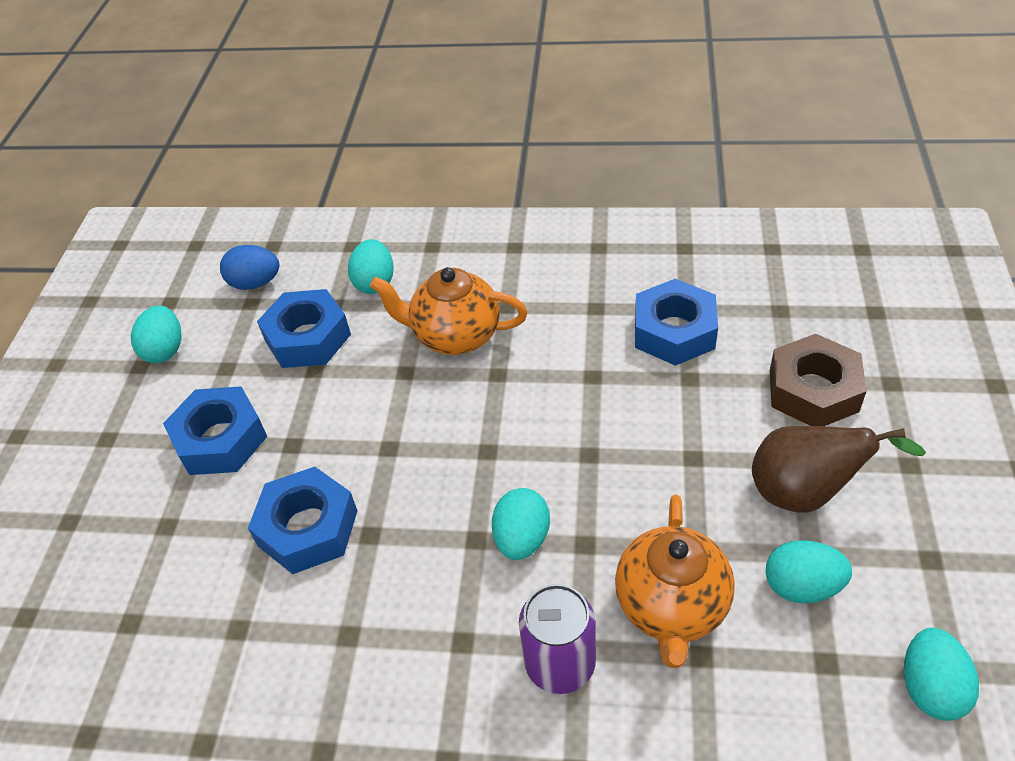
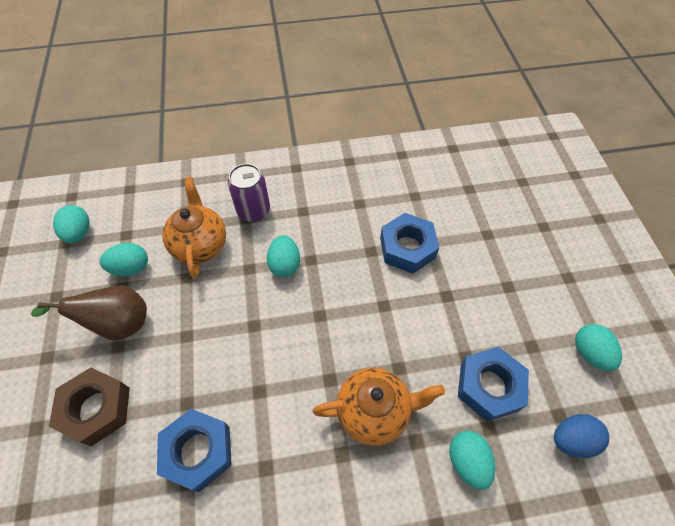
camera: 160 degrees right, 10 degrees up
(220, 439) = (495, 290): blue nut -> none

